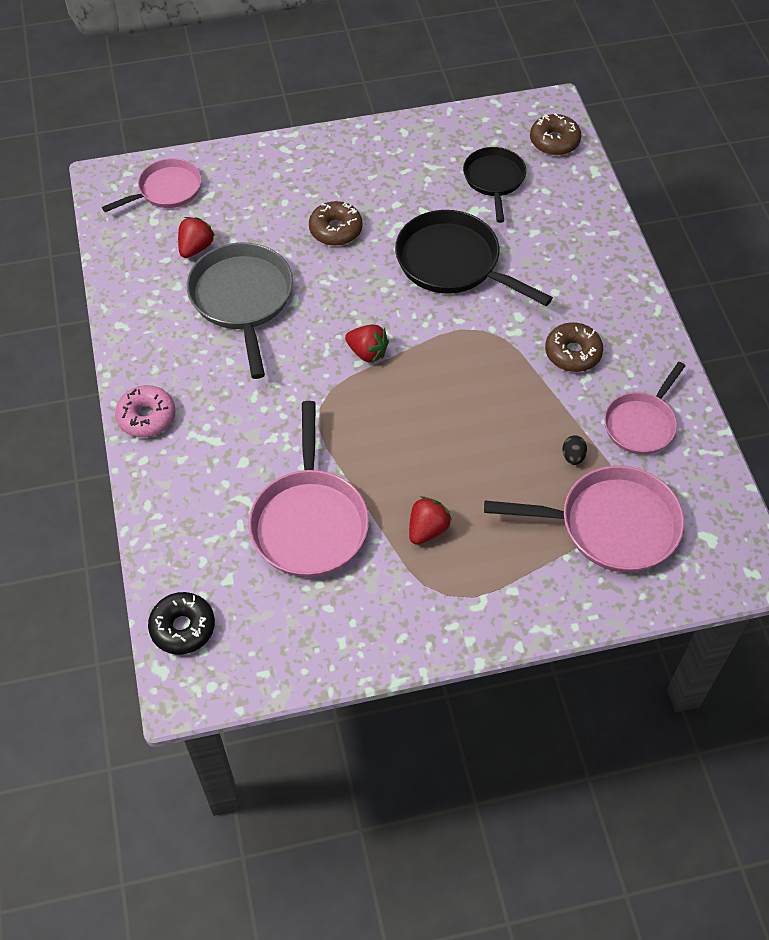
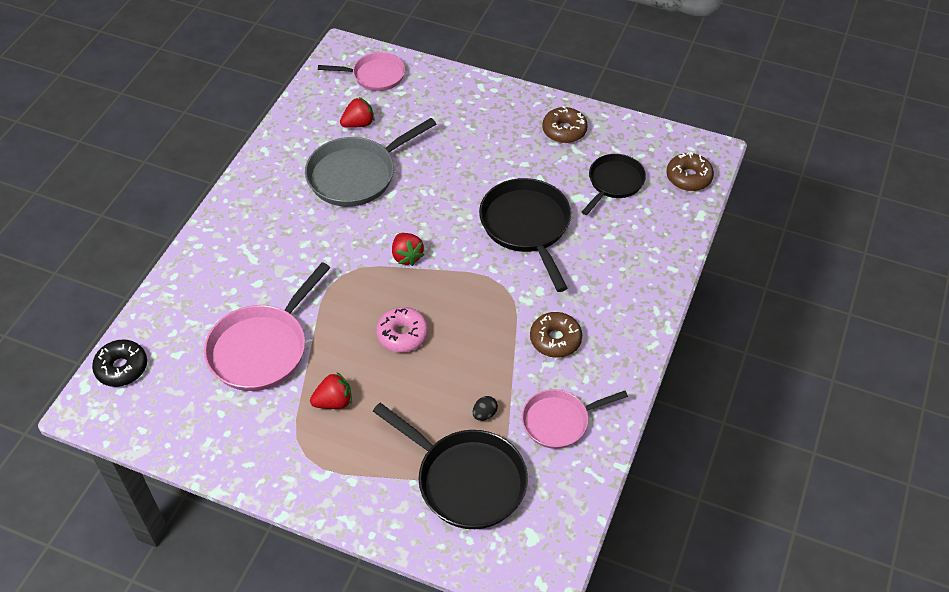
camera: 35 degrees right, 5 degrees down
(147, 417) = (225, 219): pink donut -> pink donut (402, 334)
(242, 300) = (356, 175): grey pan -> grey pan turned 150 degrees counterclockwise
(335, 230) = (464, 160): brown donut -> brown donut (564, 130)
(610, 525) = (466, 480): pink pan -> black pan

